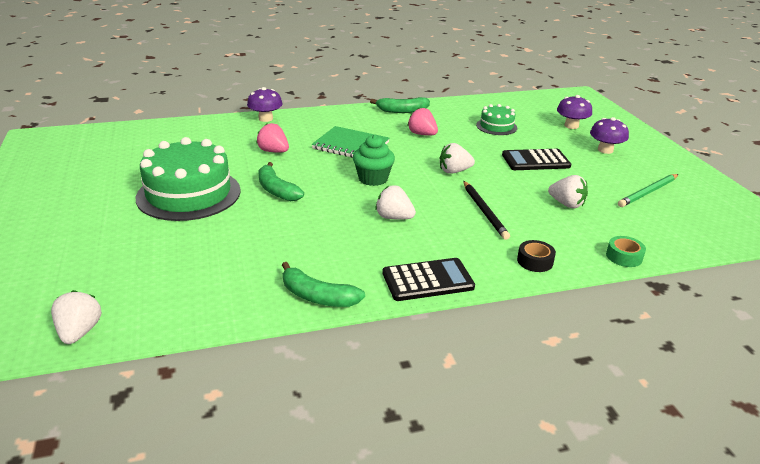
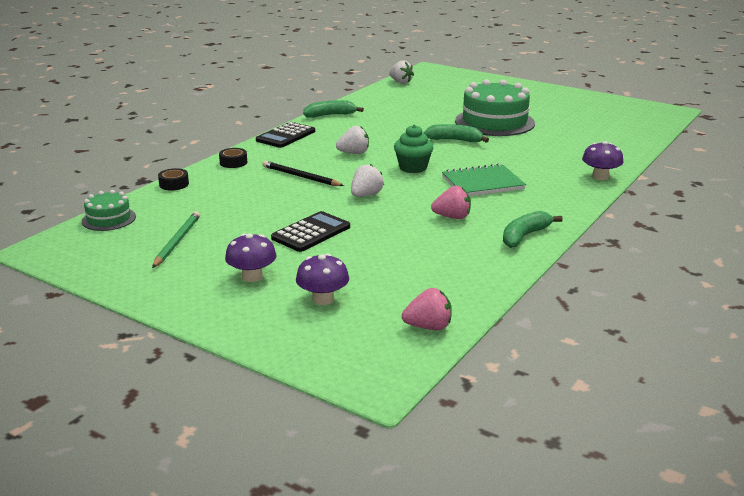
camera: 140 degrees right, 5 degrees down
(273, 151) = (520, 158): pink strawberry -> pink strawberry (428, 327)
(496, 126) = (402, 259): green cake -> green cake (109, 219)
(566, 204) = (244, 204): white strawberry -> none
(624, 256) = (174, 184): green tape -> black tape

